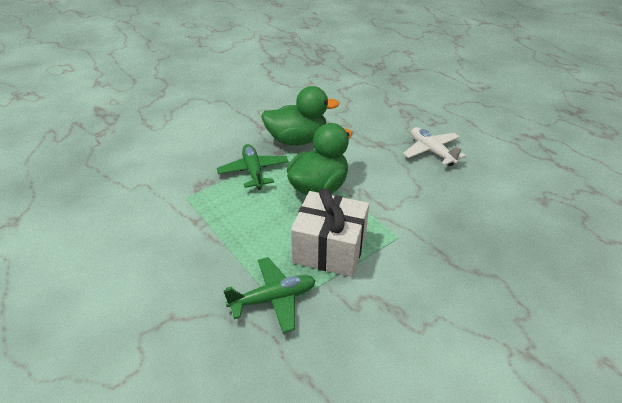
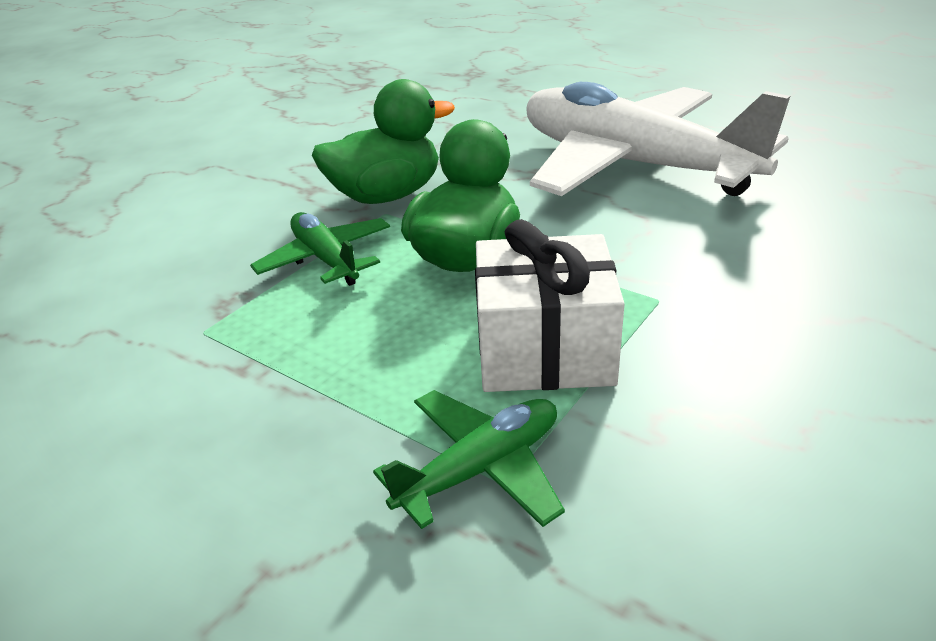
camera: 15 degrees left, 5 degrees down
(431, 151) = (632, 165): white plane -> white plane, size x2.27

